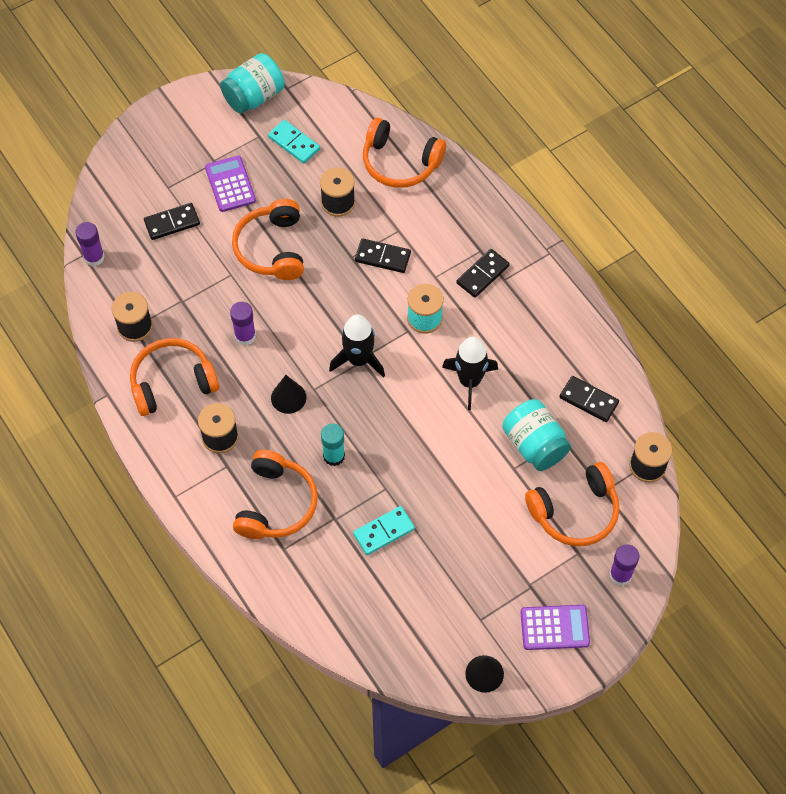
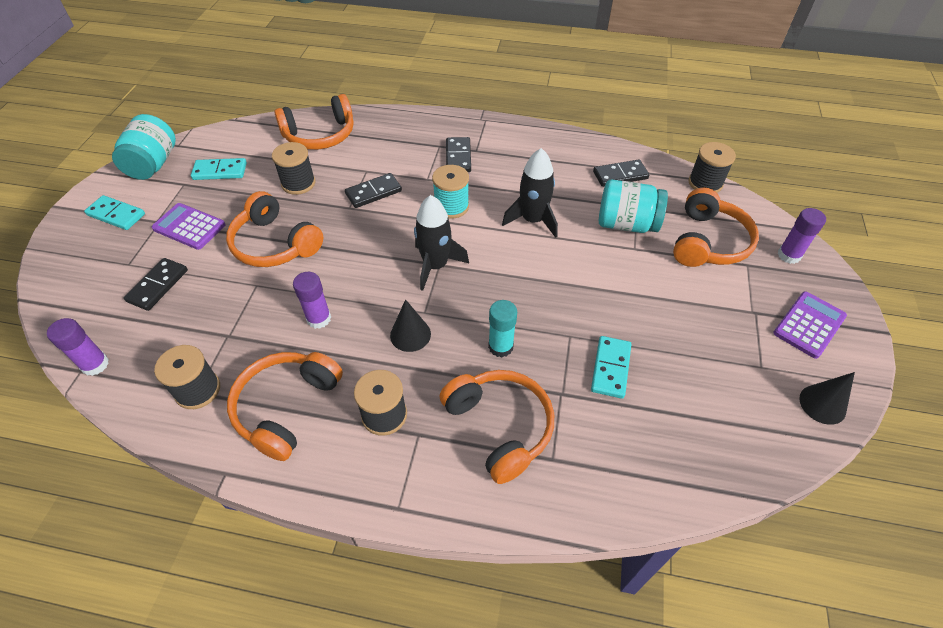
camera: 45 degrees left, 10 degrees down
(193, 132) = (116, 214): none -> turquoise domino

